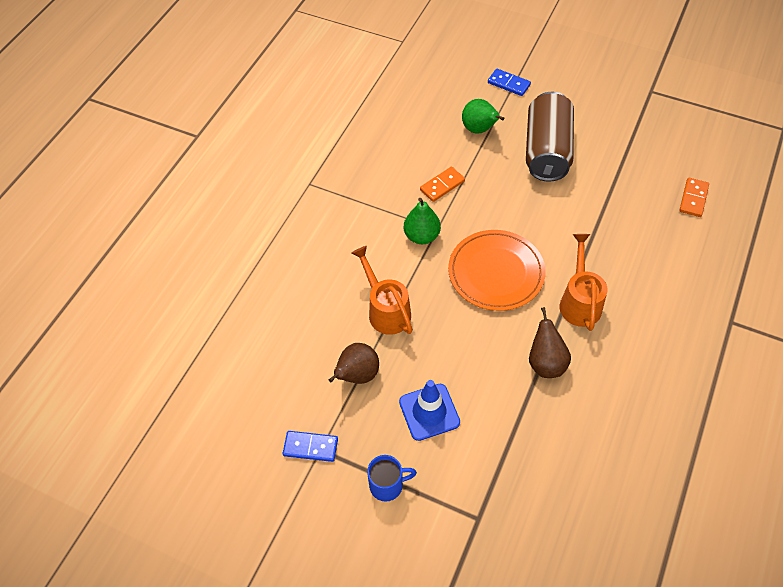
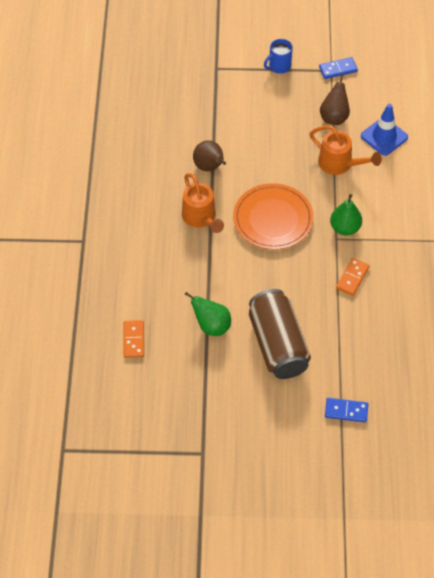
camera: 155 degrees right, 0 degrees up
(429, 412) = (274, 112): blue traffic cone -> blue traffic cone (384, 137)
(479, 129) = (348, 346): green pear -> green pear (211, 326)

